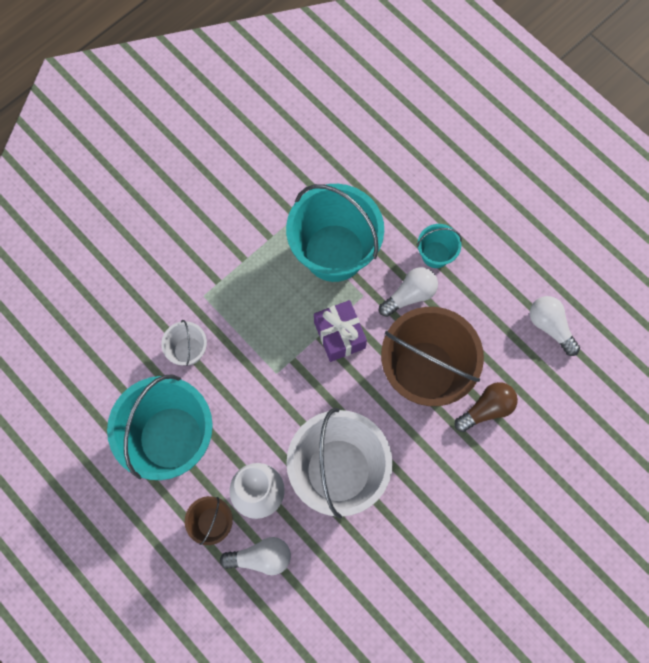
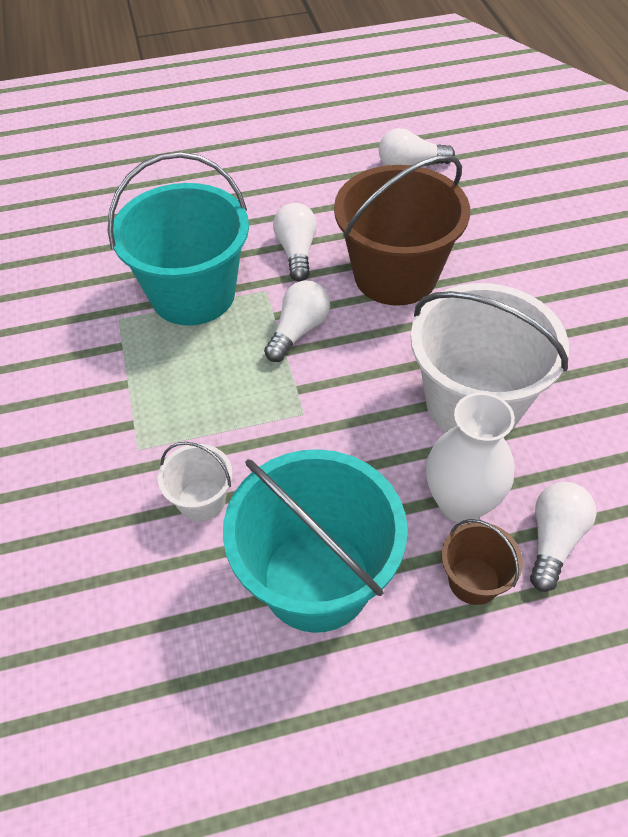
camera: 60 degrees left, 20 degrees down
(339, 335) = (298, 331): purple gift -> white light bulb
(435, 254) = (266, 214): turquoise bucket -> none
(486, 409) = (471, 244): brown light bulb -> none

